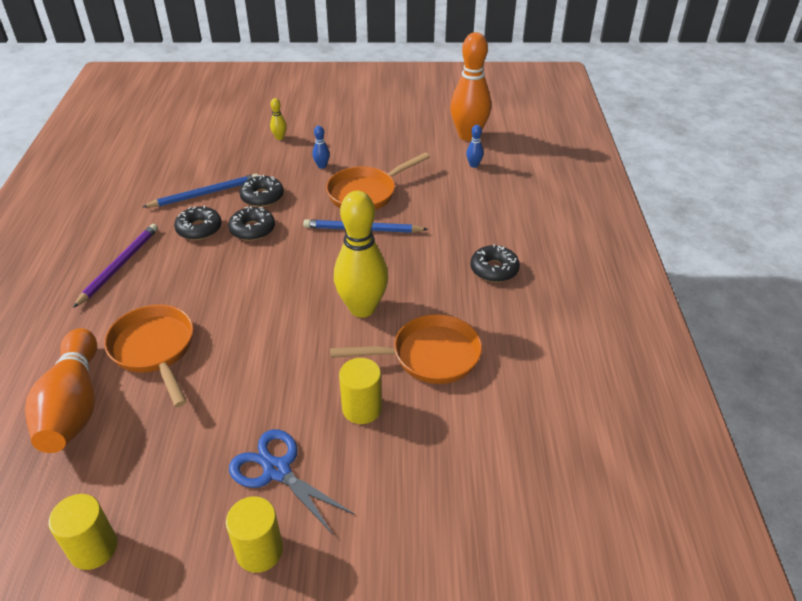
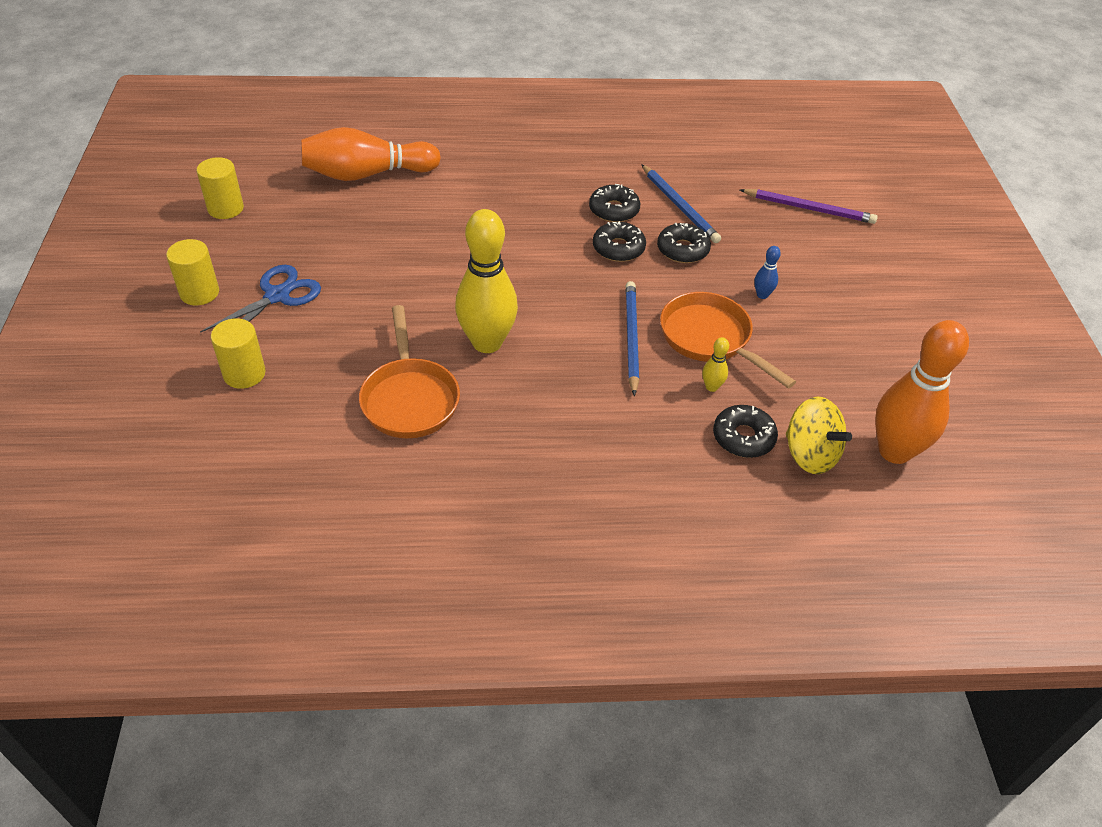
camera: 85 degrees right, 5 degrees up
(119, 266) = (548, 168): purple pencil -> purple pencil (809, 209)
(155, 350) = (430, 207): orange pan -> none
(279, 138) = (818, 252): yellow bowling pin -> yellow bowling pin (711, 387)
(362, 408) = (341, 347): yellow cylinder -> yellow cylinder (244, 374)
(473, 165) = (810, 454): blue bowling pin -> yellow spinning top
(494, 269) = (563, 465): black donut -> black donut (743, 437)

